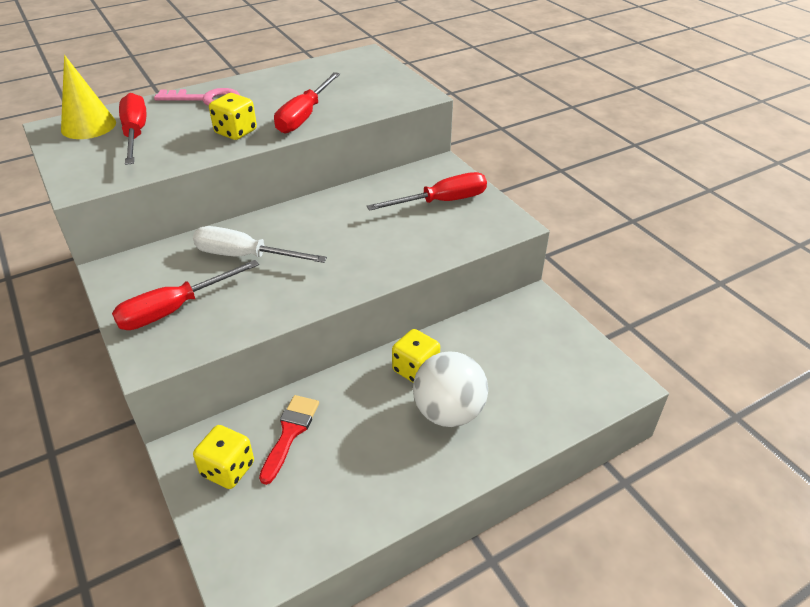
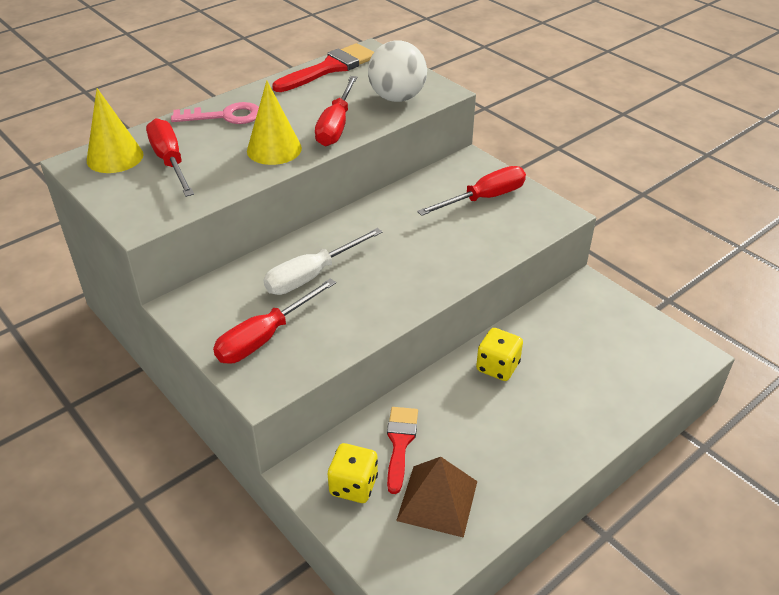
camera: 10 degrees left, 0 degrees up
(236, 132) = (274, 149): yellow dice -> yellow cone
(245, 256) = (312, 275): white screwdriver -> white screwdriver turned 45 degrees counterclockwise
(305, 498) = (437, 500): none -> brown pyramid
(323, 66) = (330, 68): none -> red brush
(448, 412) = (542, 403): white ball -> white ball (397, 98)

